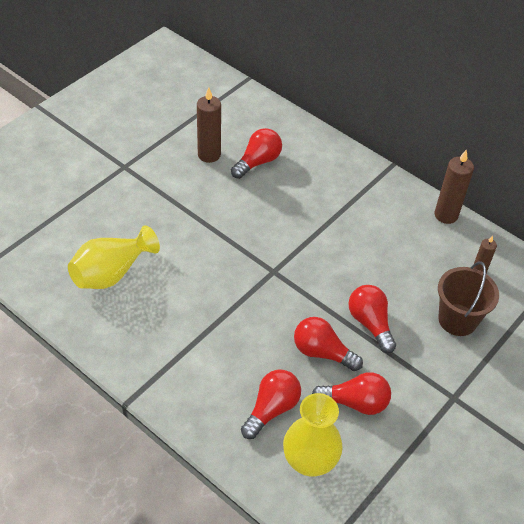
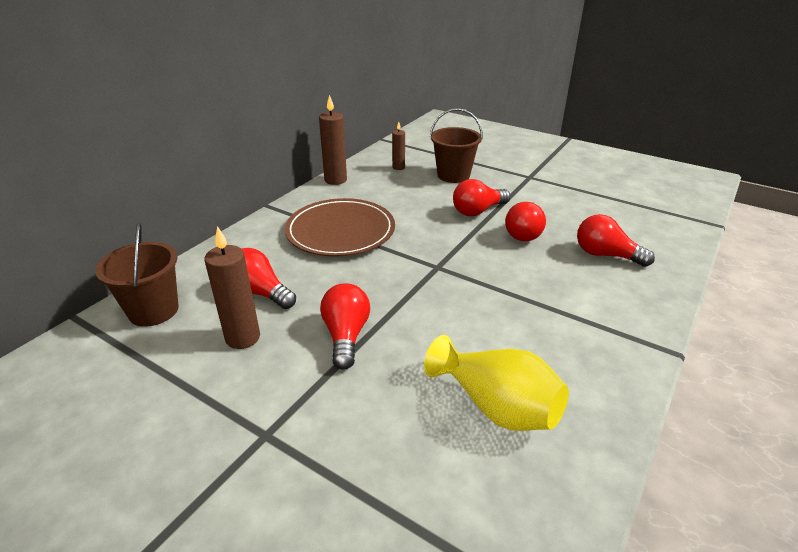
camera: 95 degrees left, 15 degrees down
(247, 111) = (153, 310): none -> brown bucket
(309, 461) = (639, 233): yellow vase -> none
(341, 212) = (340, 231): none -> brown plate
(355, 402) = (565, 215): red light bulb -> red light bulb (346, 335)

